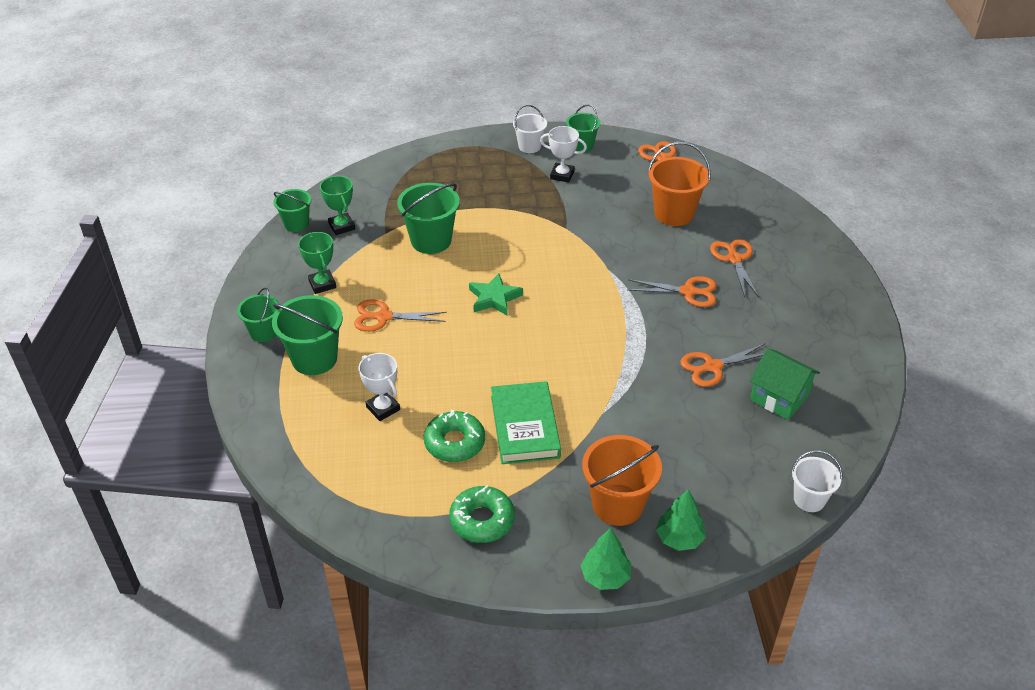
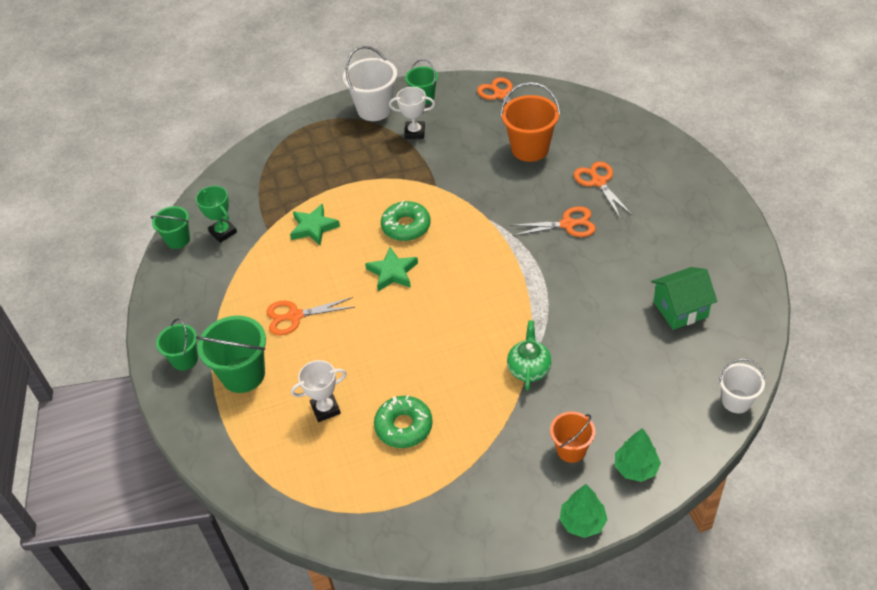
camera: 10 degrees left, 5 degrees up
(322, 284) = (224, 296): green trophy -> none
(383, 408) = (325, 409): white trophy -> white trophy turned 60 degrees counterclockwise
(431, 241) = (313, 227): green bucket -> green star
(482, 520) = (454, 496): green donut -> green donut (406, 226)
(525, 426) = (463, 394): green book -> none
(529, 146) = (374, 109): white bucket -> white bucket, size x1.62
(601, 418) = (529, 368): none -> green teapot
(617, 505) = (571, 450): orange bucket -> orange bucket, size x0.62
(712, 367) = (612, 294): orange scissors -> none
(779, 397) = (680, 309): green house -> green house turned 45 degrees counterclockwise

